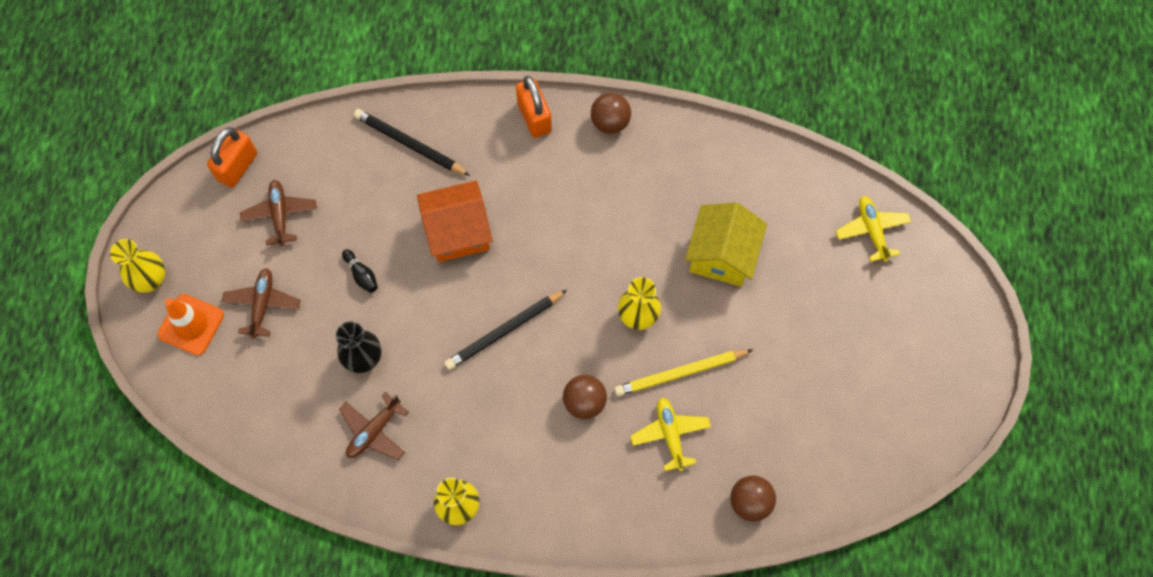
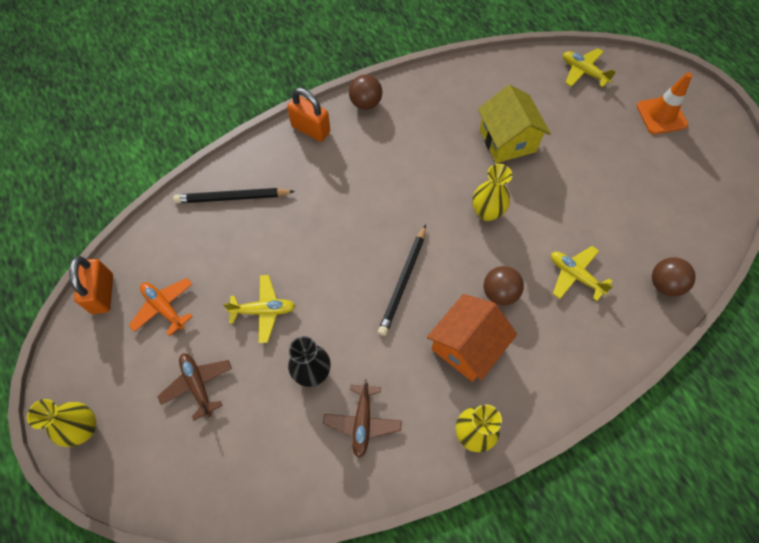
camera: 35 degrees left, 5 degrees down
(191, 324) = (145, 442): orange traffic cone -> orange traffic cone (661, 115)
(280, 215) = (164, 308): brown plane -> orange plane
(361, 275) = (263, 310): black bowling pin -> yellow plane
(458, 232) = (314, 235): orange house -> orange house (467, 346)
(680, 373) = (546, 230): yellow pencil -> none

